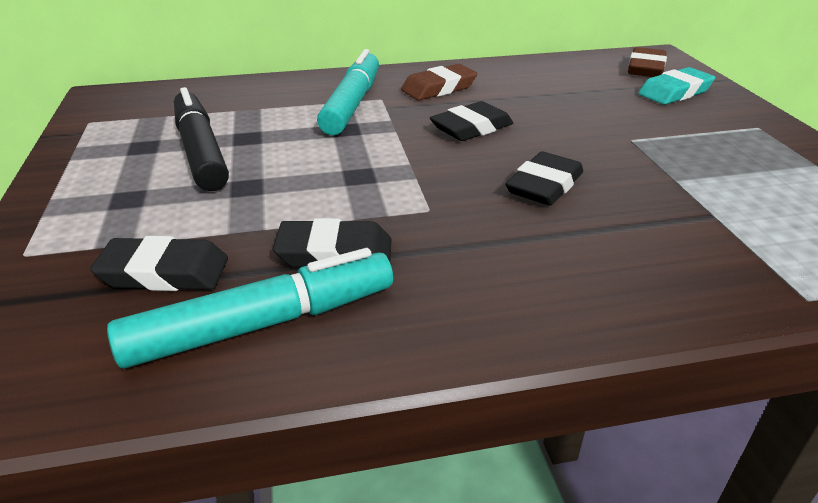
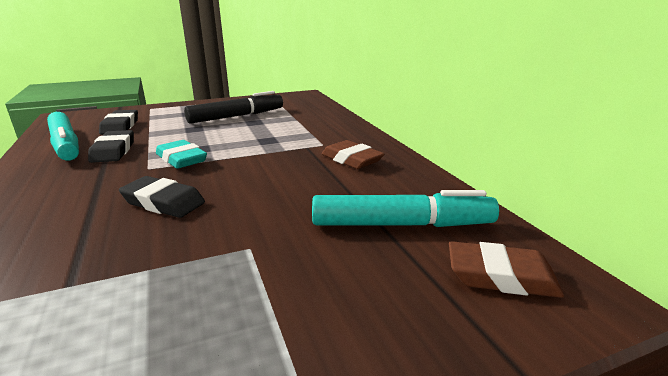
camera: 80 degrees right, 10 degrees down
(352, 104) = (309, 138): turquoise marker -> turquoise marker (402, 224)
(471, 128) = (271, 174): black eraser -> none
(675, 92) = (413, 296): turquoise eraser -> turquoise eraser (181, 159)

